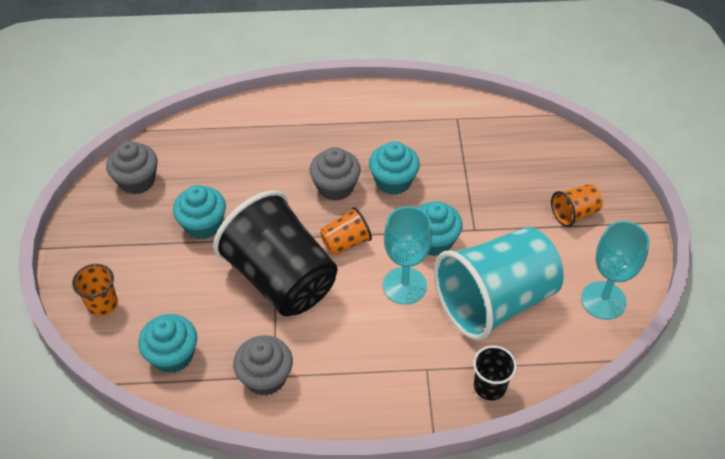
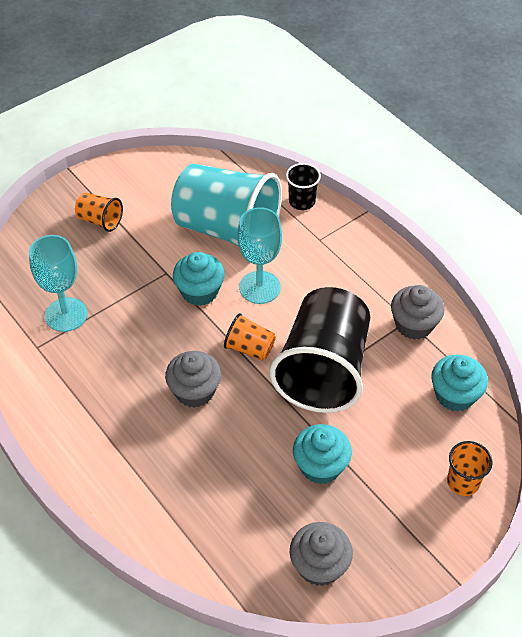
camera: 125 degrees left, 0 degrees up
(393, 181) = (154, 352): turquoise cupcake -> none
(603, 300) = (176, 174): turquoise goblet -> turquoise goblet (66, 314)

